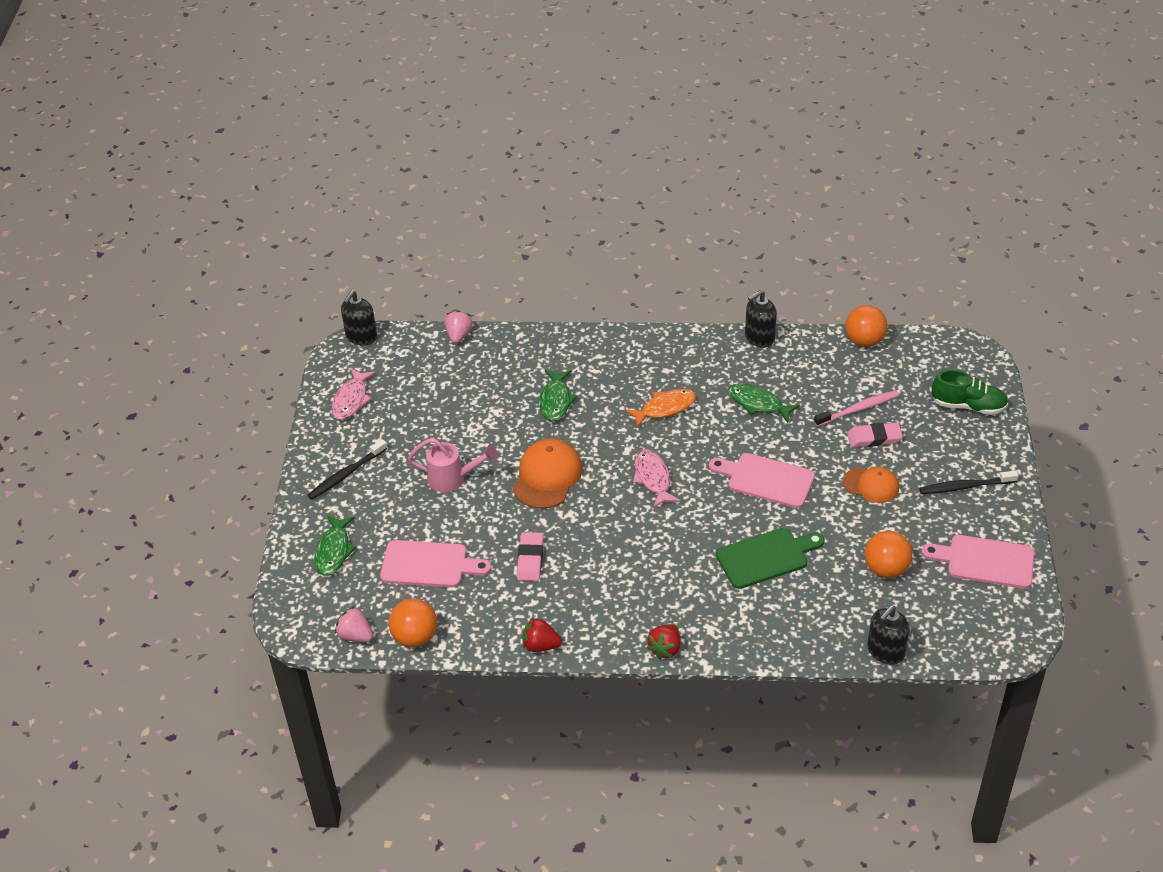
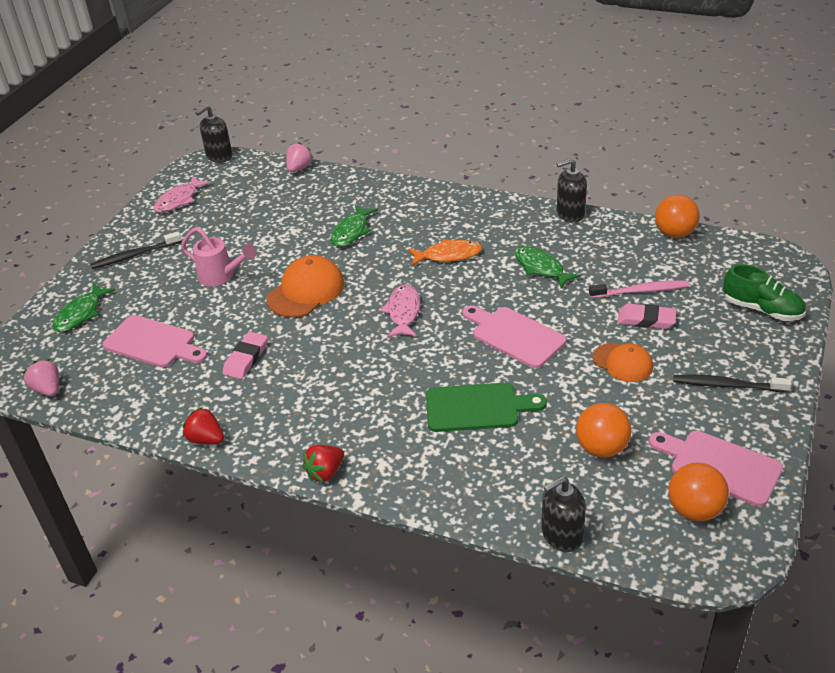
camera: 20 degrees right, 5 degrees down
(415, 637) = (98, 403): orange ball -> orange ball (694, 510)

